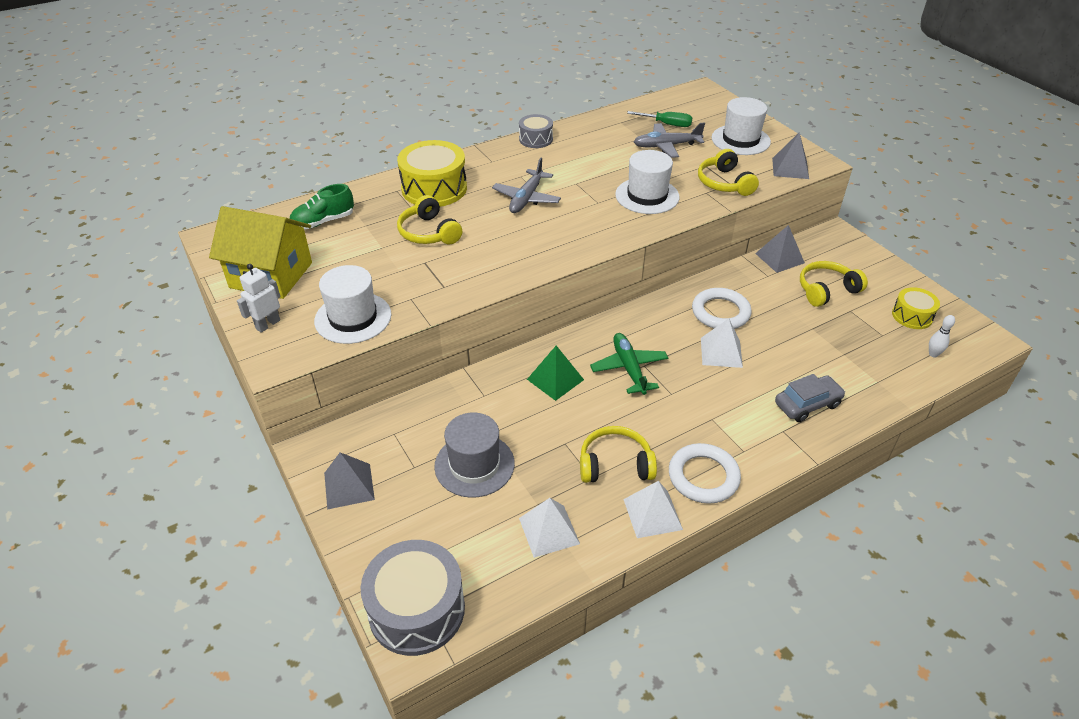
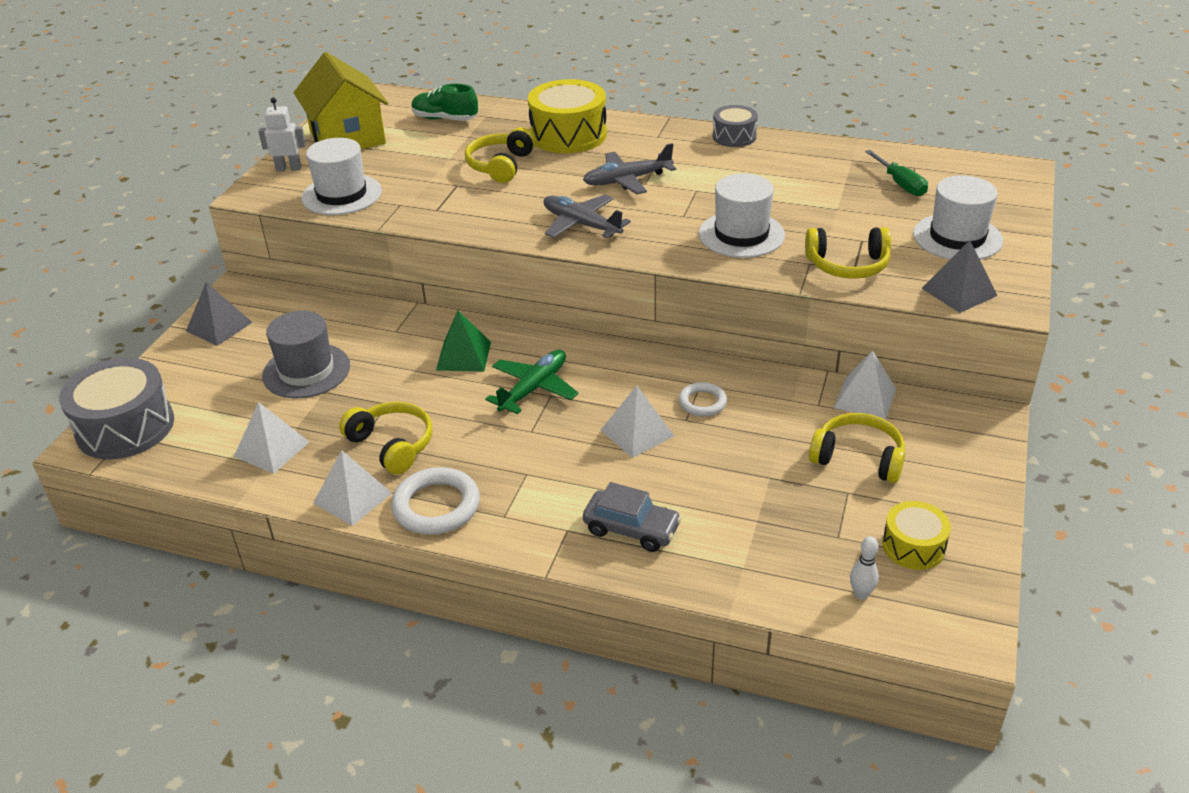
camera: 50 degrees right, 5 degrees down
(666, 146) = (856, 203): grey plane -> grey plane (581, 224)
(720, 312) = (702, 402): white ring -> white ring, size x0.60
(724, 183) = (847, 265): yellow headphones -> yellow headphones turned 120 degrees counterclockwise
(779, 258) = (865, 398): grey pyramid -> white pyramid

